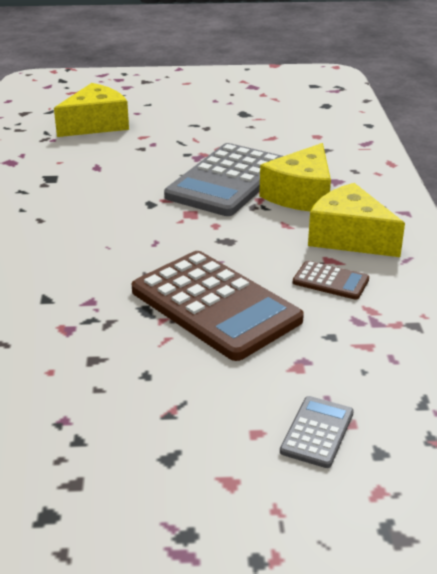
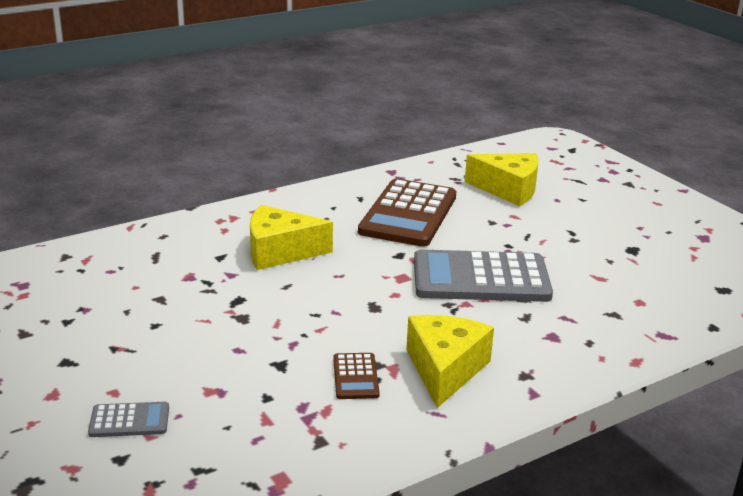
camera: 60 degrees right, 5 degrees down
(215, 305) = (268, 328): brown calculator -> brown calculator (408, 214)
(301, 195) = (499, 323): yellow cheese -> yellow cheese (280, 251)

